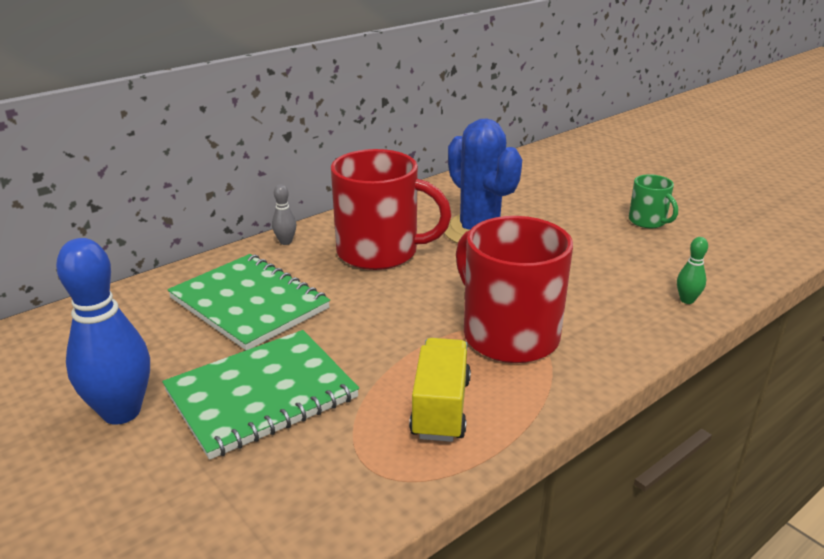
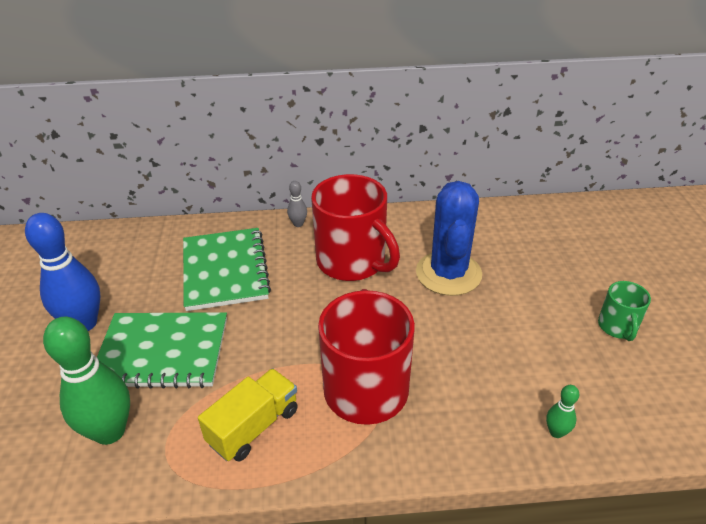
camera: 35 degrees right, 10 degrees up
(285, 486) = (109, 431): none -> green bowling pin

